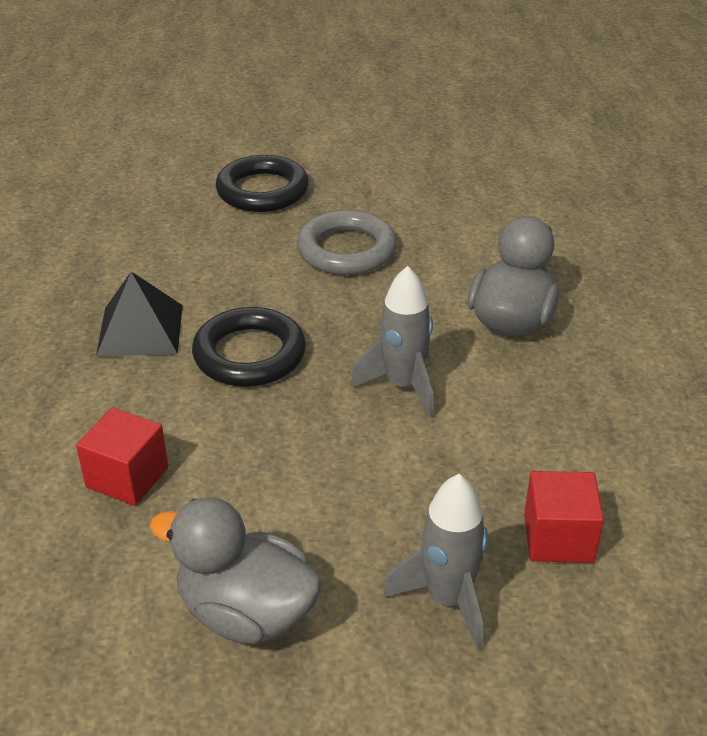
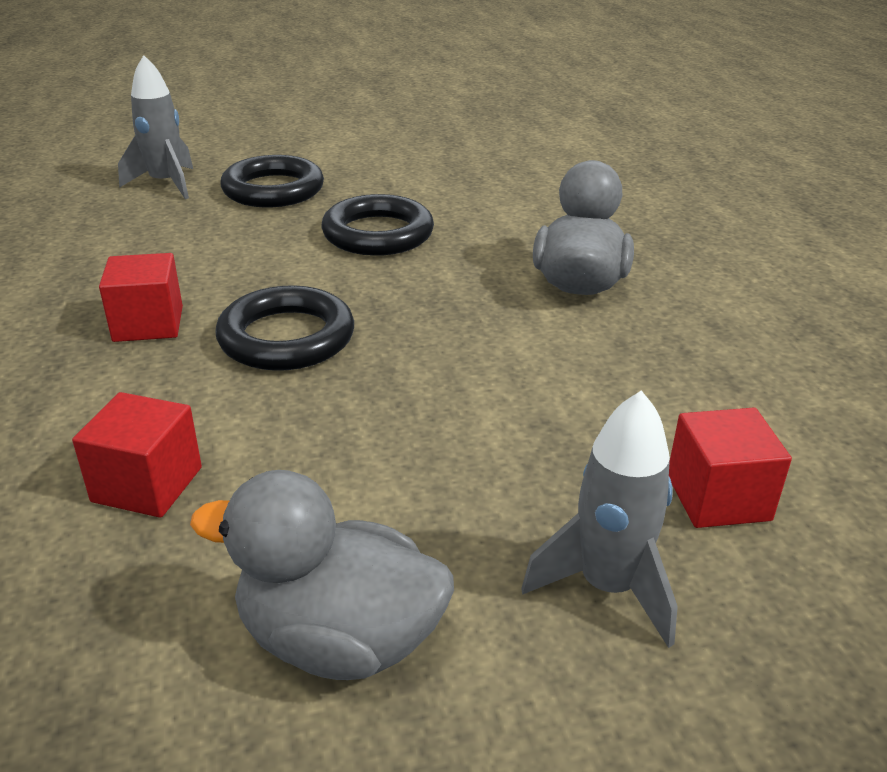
camera: 10 degrees left, 5 degrees down
(140, 330) = (148, 324): black pyramid -> red cube
(346, 250) = (378, 234): grey ring -> black ring
(403, 386) = (477, 354): grey rocket -> grey rocket (166, 184)

